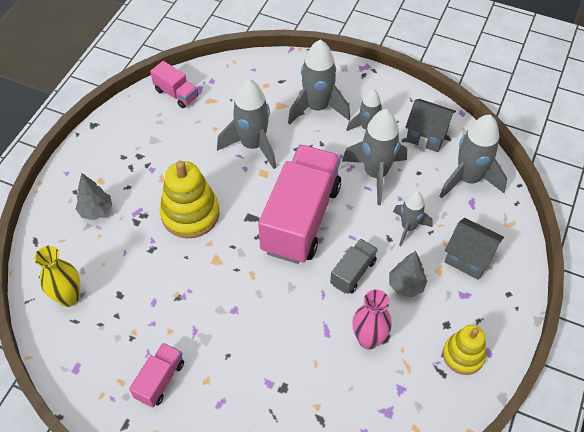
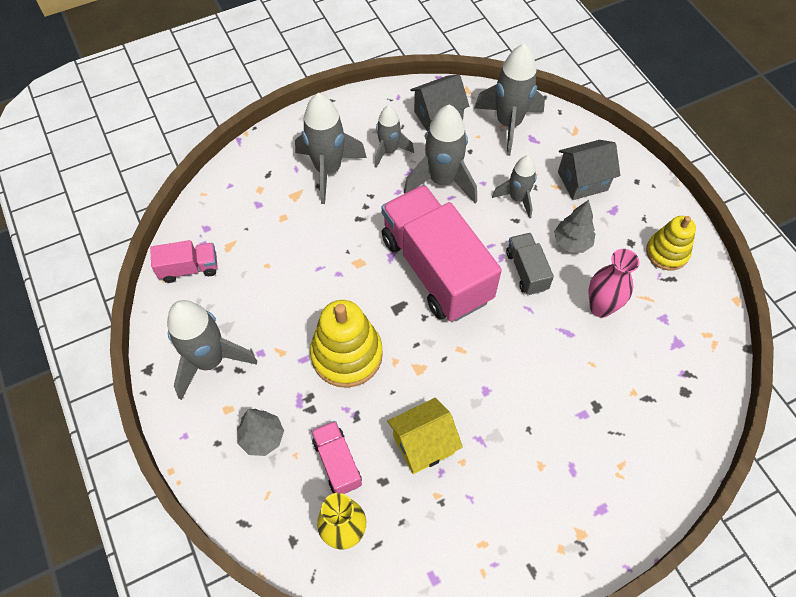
camera: 50 degrees left, 5 degrees up
(160, 380) = (508, 506): pink truck -> pink truck (337, 463)
(163, 300) = (423, 444): none -> yellow house
(253, 145) = (318, 249): grey rocket -> grey rocket (210, 361)

